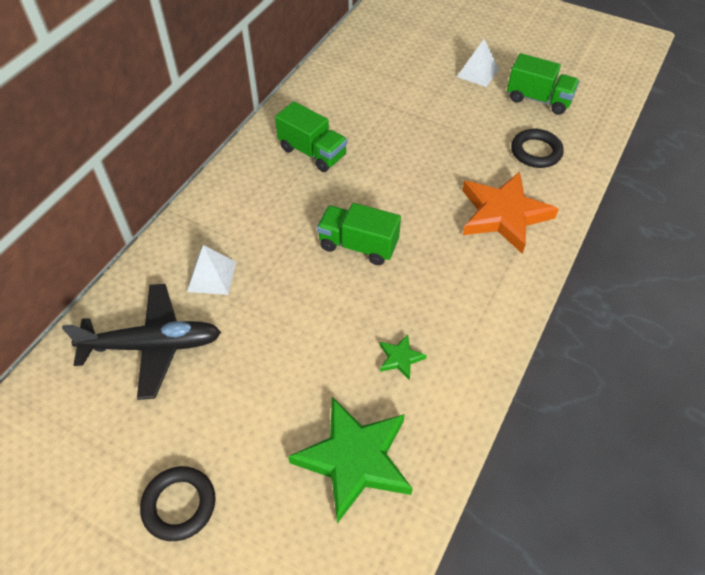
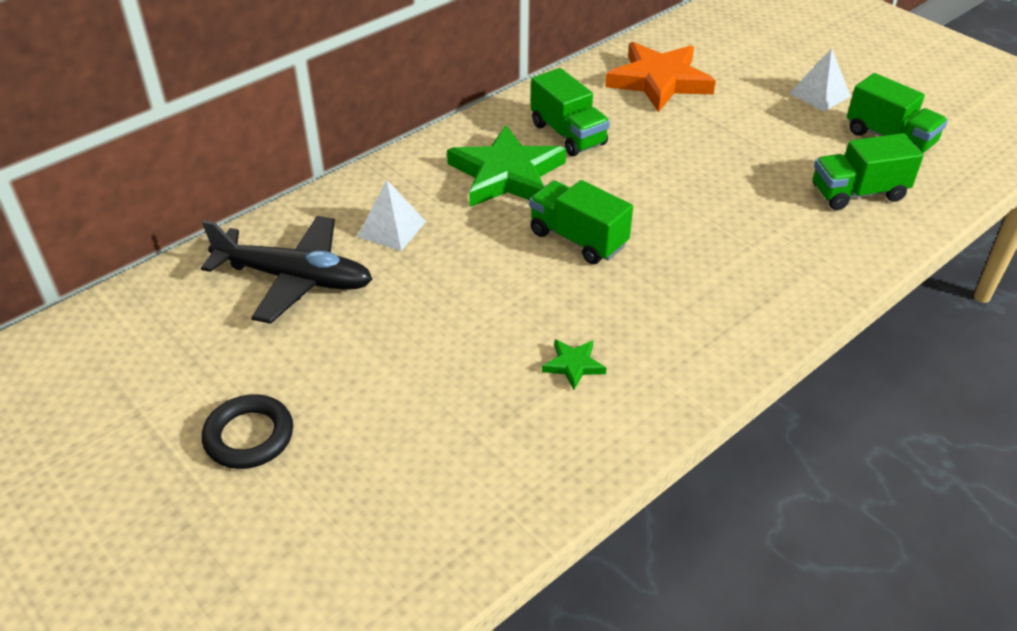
camera: 20 degrees right, 10 degrees down
(354, 459) = (467, 451): green star -> green star (506, 175)
(503, 215) = (780, 250): orange star -> orange star (659, 81)
(536, 152) = (858, 193): black ring -> green truck

